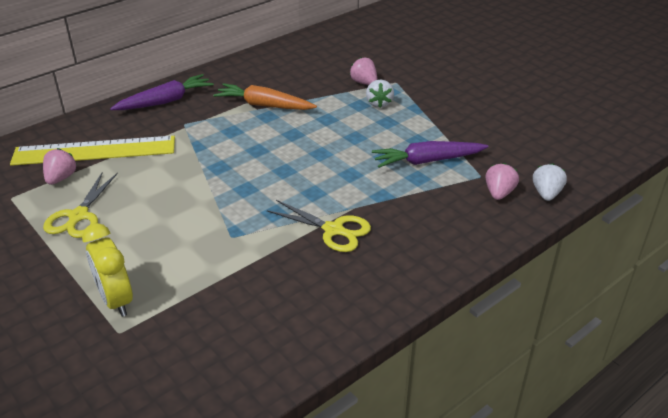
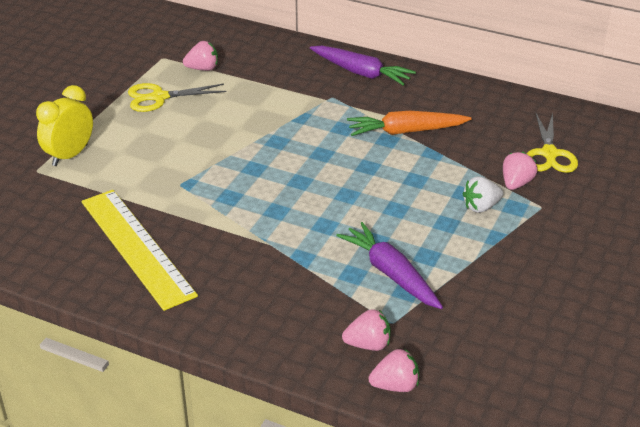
camera: 65 degrees right, 0 degrees up
(94, 151) = (252, 68): yellow ruler -> yellow ruler (136, 247)
(264, 105) = (406, 131): orange carrot -> orange carrot turned 90 degrees counterclockwise
(334, 230) = (225, 242): yellow scissors -> yellow scissors (549, 154)
(546, 194) = (395, 385): white strawberry -> pink strawberry

